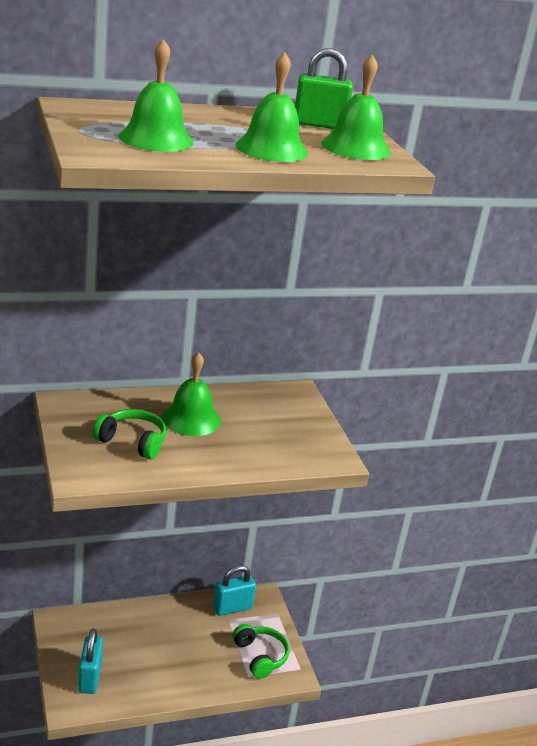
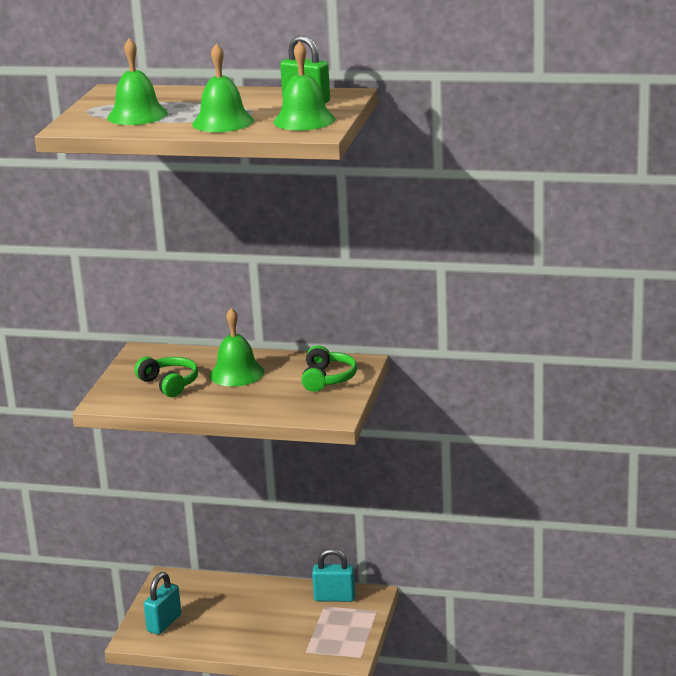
camera: 35 degrees right, 5 degrees down
(260, 656) = (329, 639): green headphones -> green headphones (327, 379)

